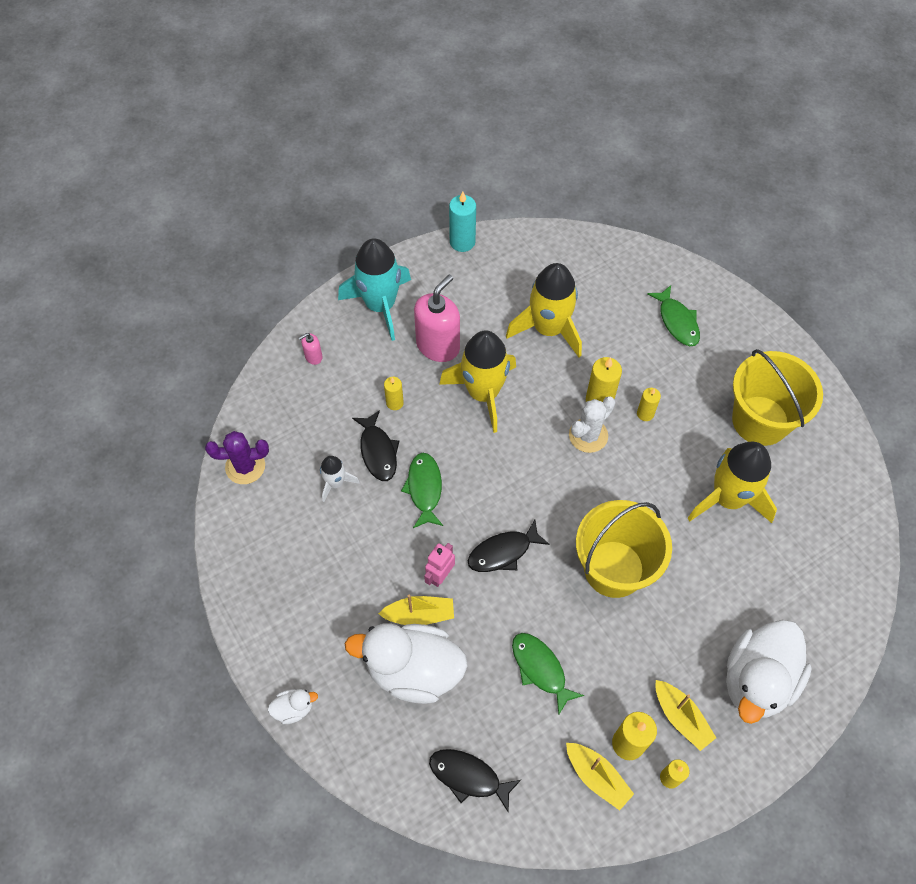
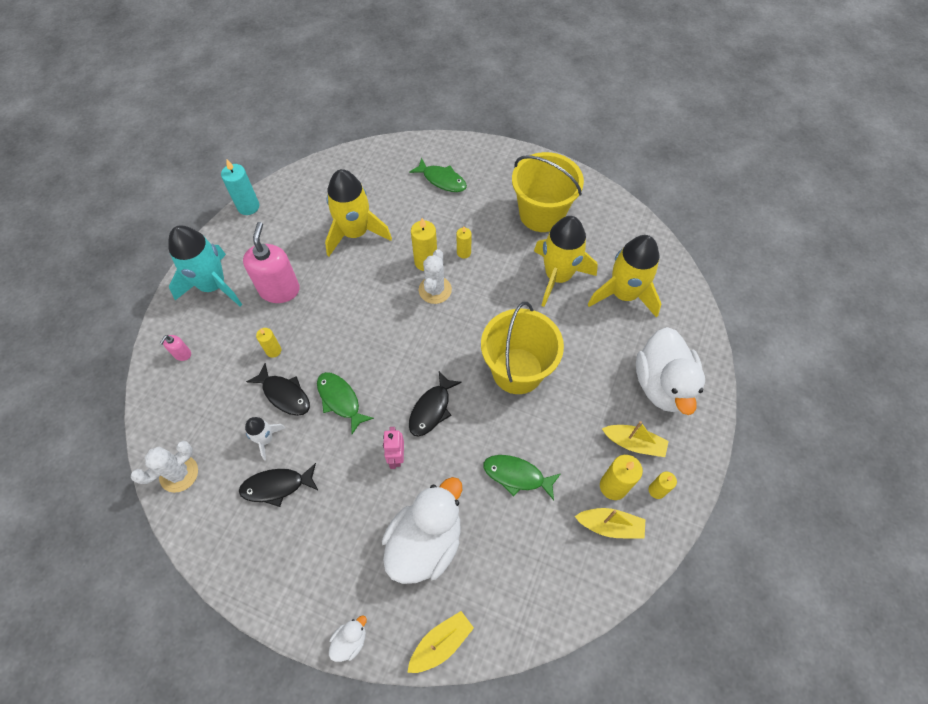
camera: 35 degrees left, 0 degrees up
(245, 466) = (179, 474): purple cactus -> white cactus
(413, 670) = (425, 542): white duck -> white duck turned 150 degrees clockwise
(419, 614) = (401, 496): yellow boat -> yellow boat (441, 643)
(468, 777) = (522, 593): black fish -> black fish (277, 486)
(483, 393) = (337, 304): yellow rocket -> yellow rocket (623, 294)

